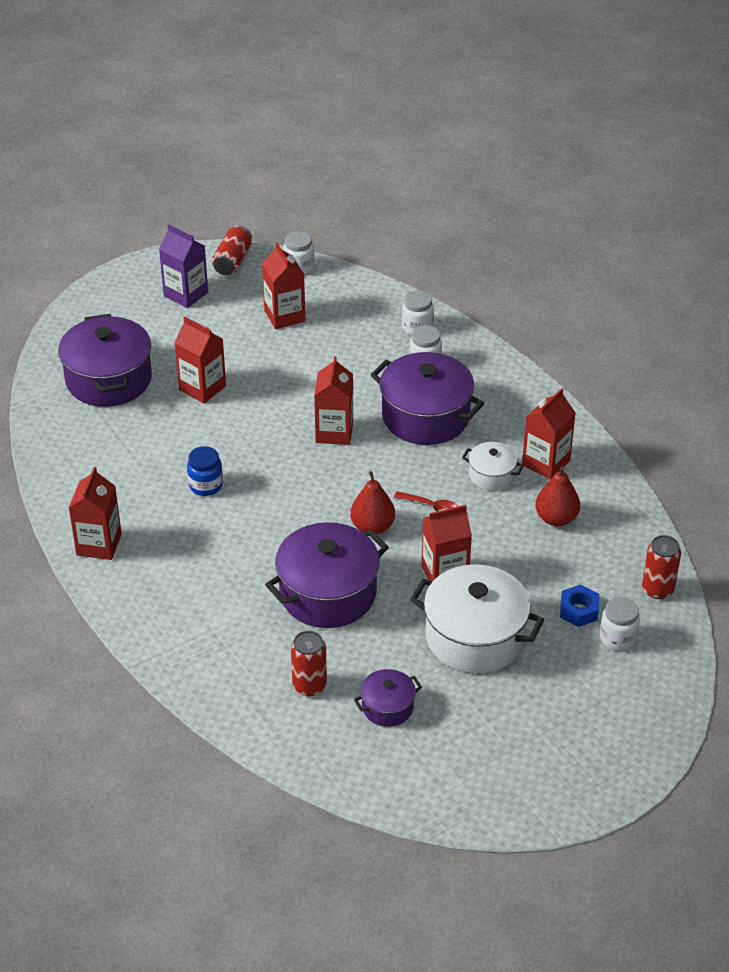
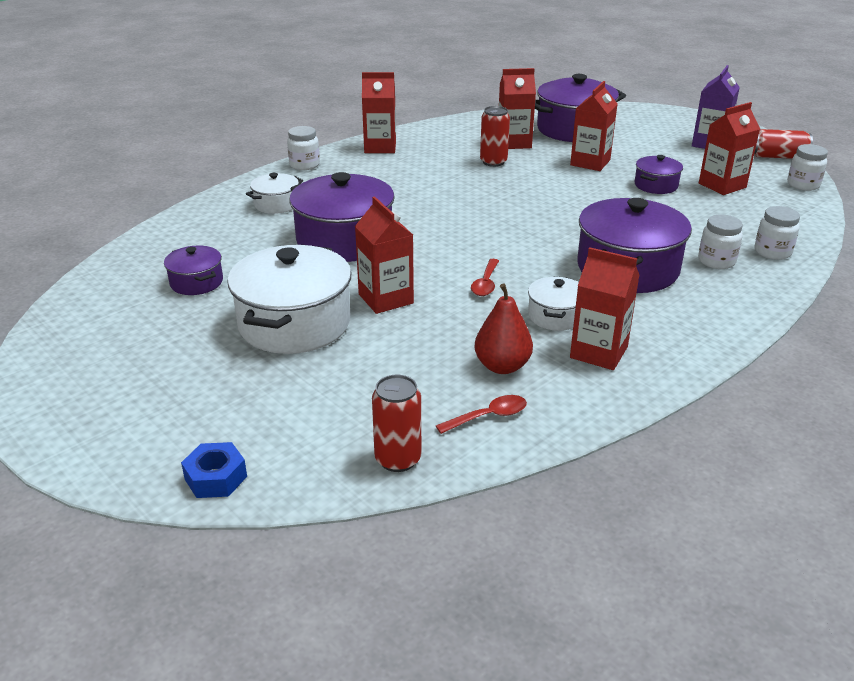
camera: 80 degrees right, 10 degrees down
(206, 485) = (465, 176): blue jar -> none
(229, 643) = (276, 204): none -> white pot
(271, 357) = (656, 185): none -> purple pot
(309, 685) = (226, 242): red can -> red can (493, 162)
(334, 432) = (570, 223): red carton -> red carton (514, 143)
(372, 527) = (443, 254): red pear -> none
(578, 611) = (346, 393): blue nut -> blue nut (216, 478)
(616, 536) = (488, 416): none -> red spoon
(618, 638) = (303, 427): white jar -> white jar (304, 165)

